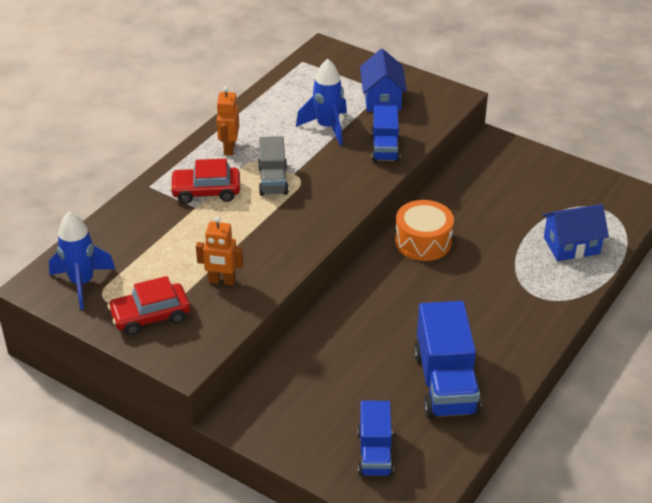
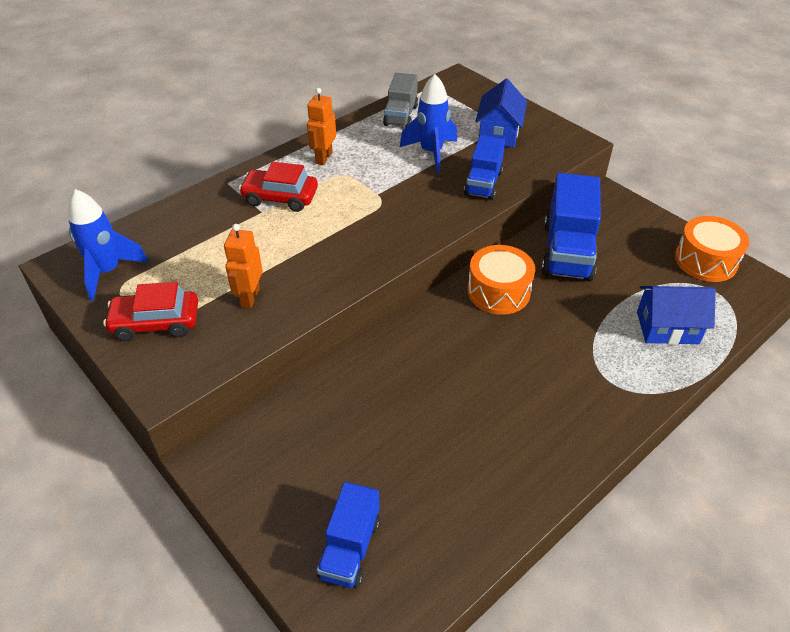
camera: 15 degrees right, 5 degrees up
(222, 281) = (249, 297): orange robot -> orange robot turned 75 degrees clockwise
(273, 180) = (353, 197): grey truck -> grey truck (401, 116)
(445, 383) = (467, 471): blue truck -> blue truck (567, 251)
(590, 184) = (705, 261): none -> orange drum

